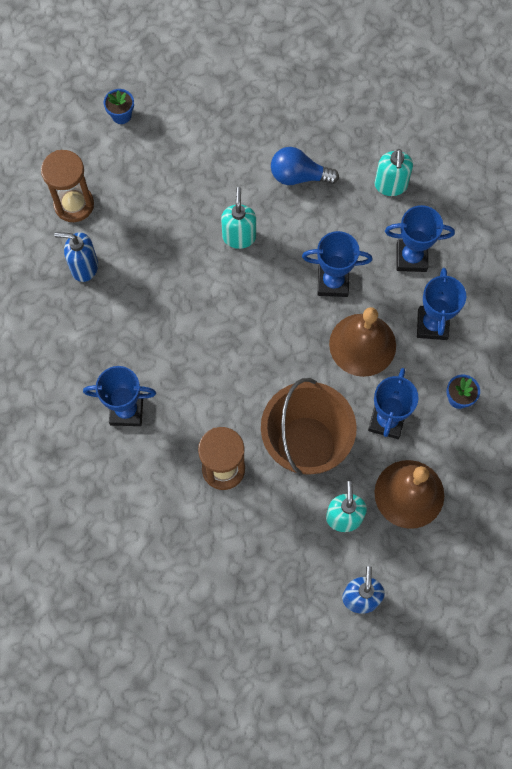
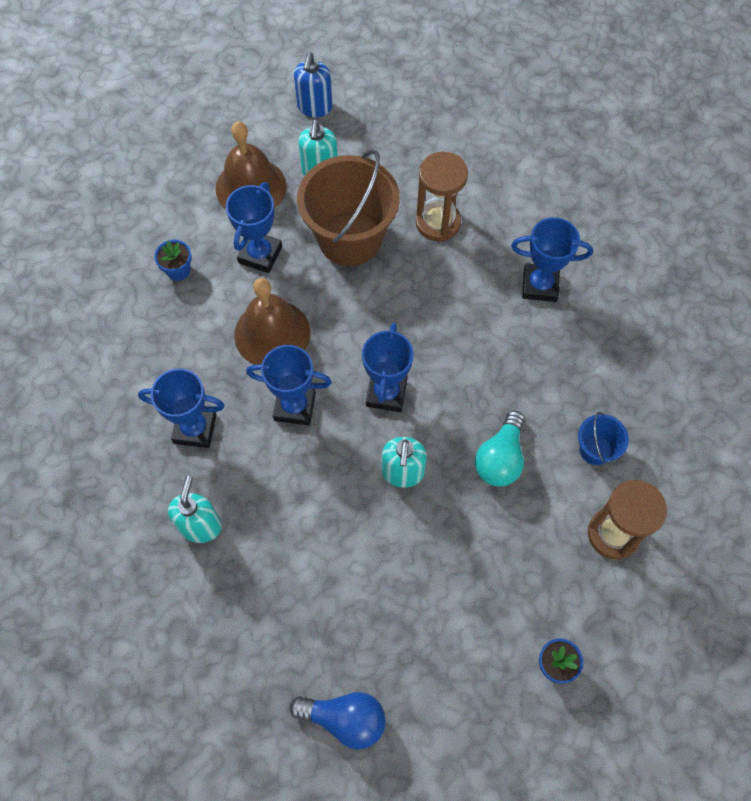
camera: 175 degrees left, 5 degrees down
(84, 267) = (595, 449): blue soap dispenser -> blue bucket
(161, 254) = (500, 458): none -> turquoise light bulb
(299, 176) = (317, 549): blue light bulb -> blue light bulb (345, 719)
(432, 324) = (188, 349): blue trophy -> blue trophy (386, 393)

